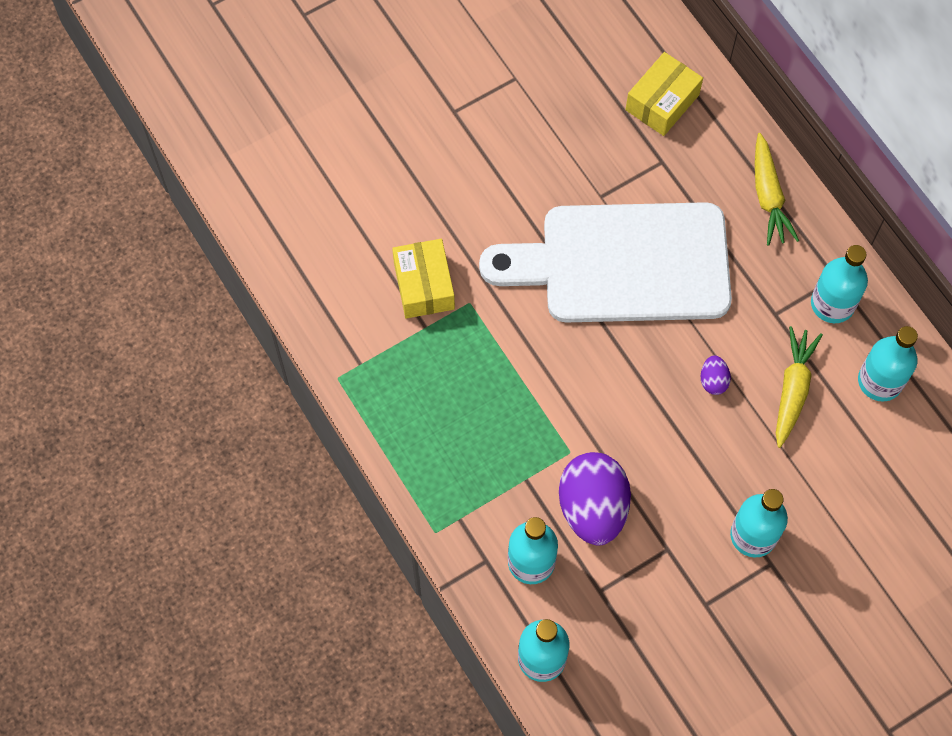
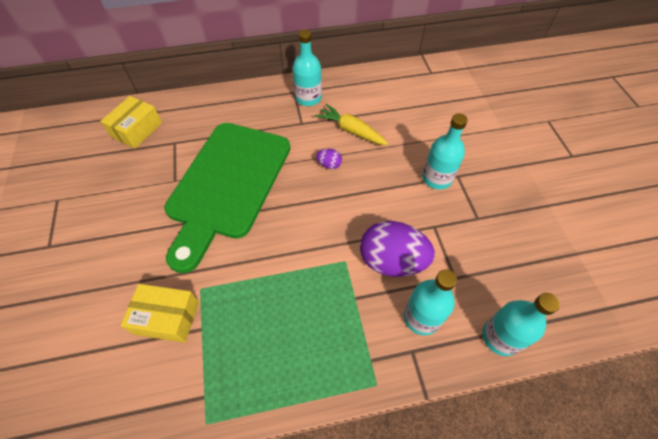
camera: 70 degrees left, 10 degrees down
(623, 263) = (227, 184): white cutting board -> green cutting board
(662, 102) = (137, 130): yellow box -> yellow box turned 60 degrees clockwise
(768, 196) = (229, 103): yellow carrot -> none
(880, 381) = (362, 94): turquoise bottle -> none

